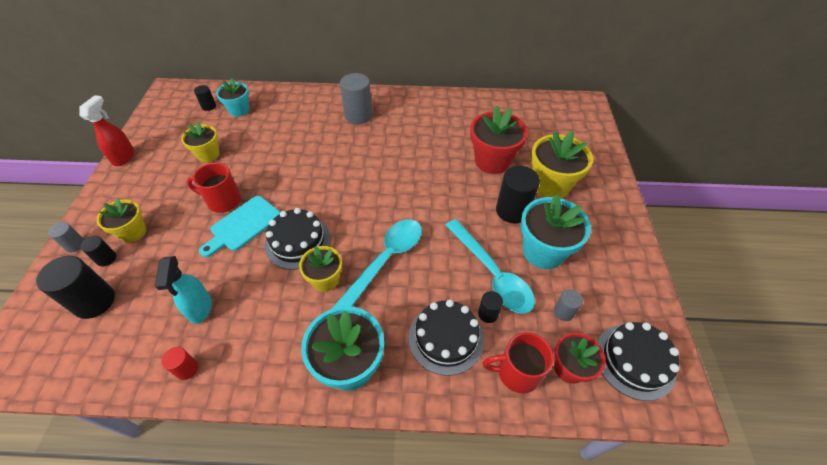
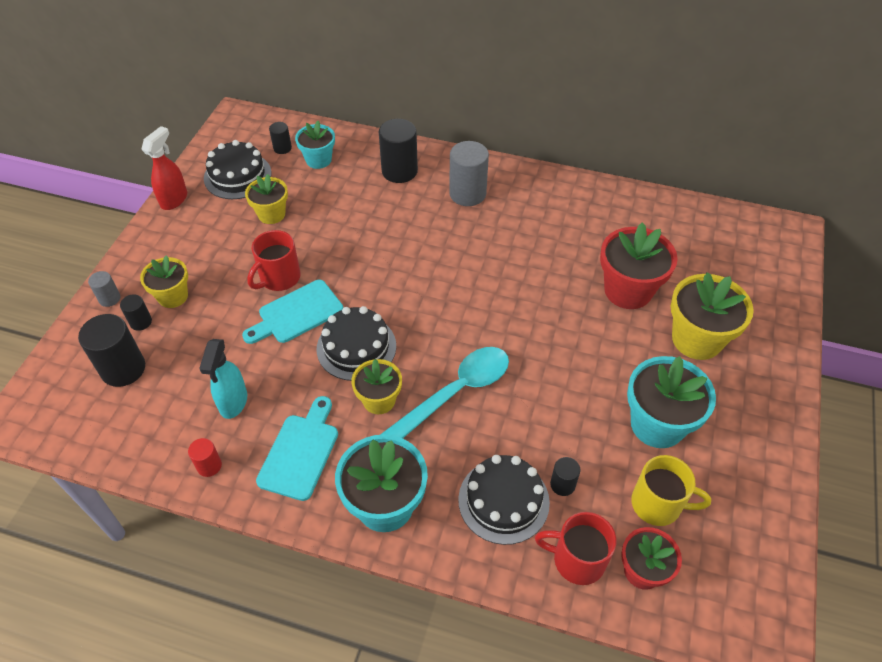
camera: 15 degrees right, 0 degrees up
(223, 201) = (279, 278): red mug -> red mug turned 75 degrees counterclockwise
(267, 337) = (300, 452): none -> turquoise cutting board
(492, 273) = (582, 437): turquoise spoon -> none
(512, 211) = (633, 363): black cylinder -> black cylinder (399, 171)
(563, 312) = (658, 504): grey cylinder -> yellow mug
(634, 361) = (728, 582): black cake -> black cake (237, 175)

